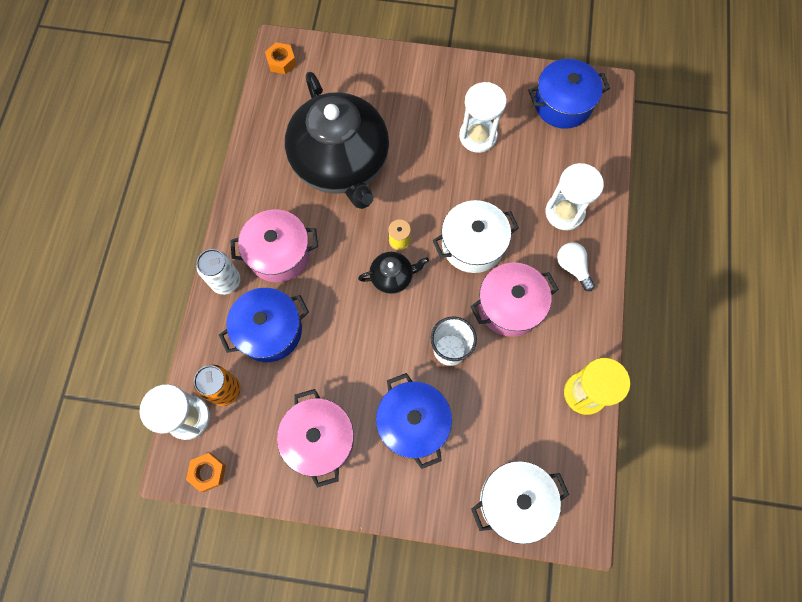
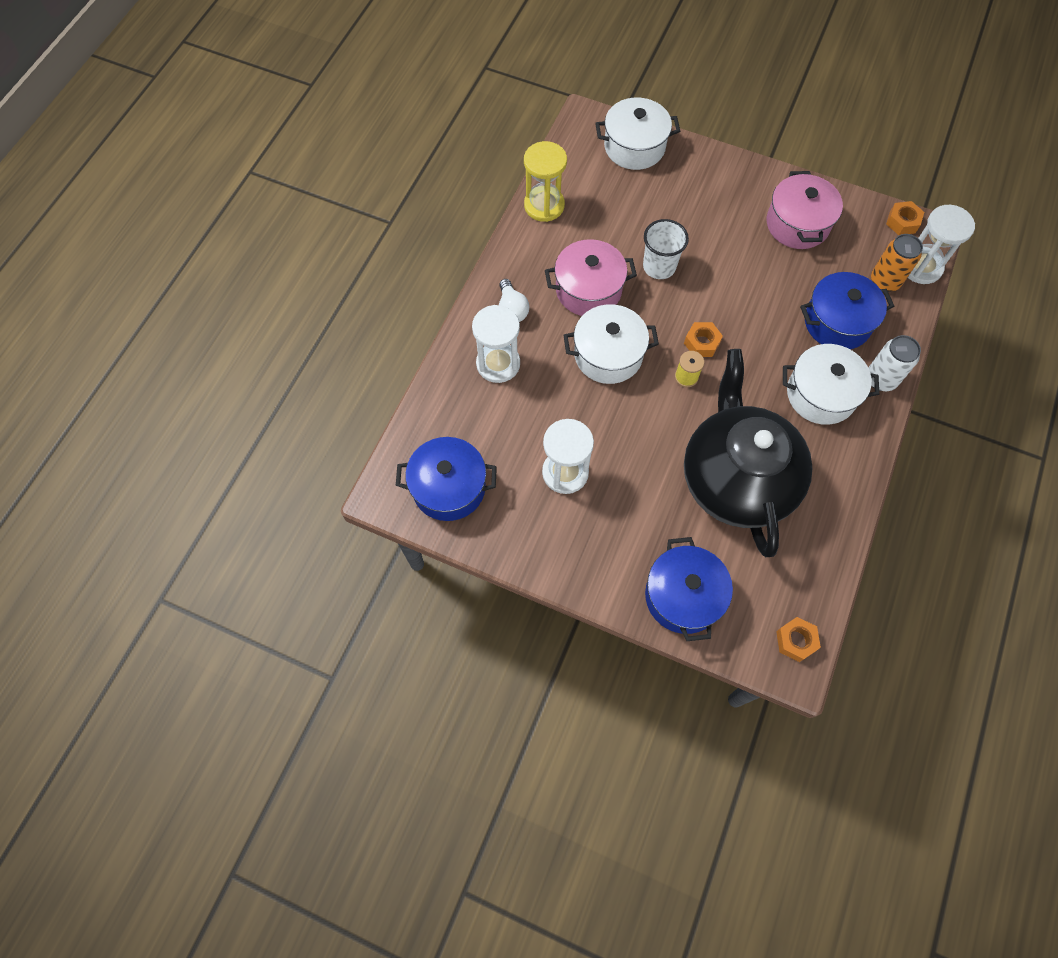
camera: 165 degrees left, 5 degrees down
(279, 253) = (821, 394): pink pot -> white pot
(392, 277) = (701, 343): black teapot -> orange nut
(413, 423) = (709, 217): blue pot -> blue pot (683, 596)

